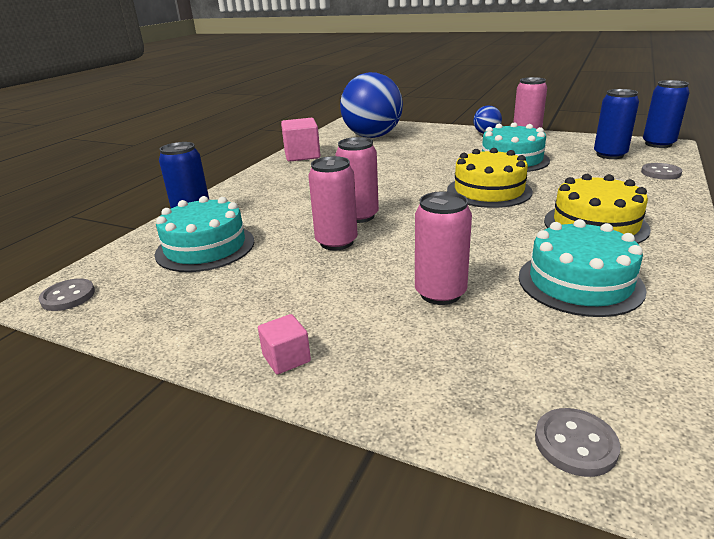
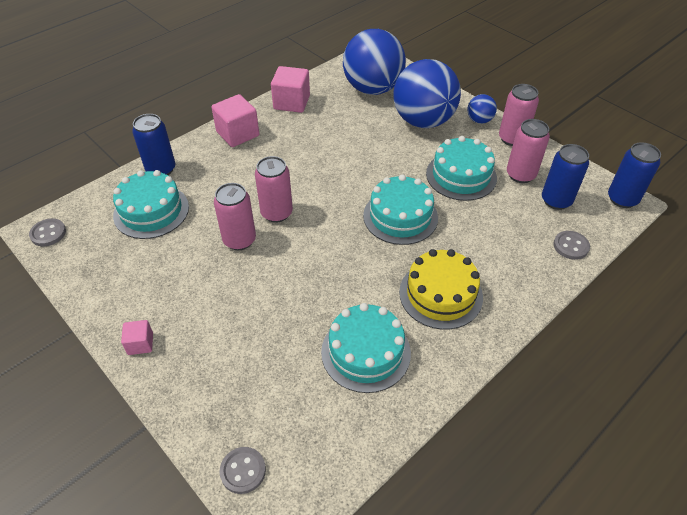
camera: 20 degrees right, 20 degrees up
(263, 181) = (238, 134): none -> pink cube
(439, 142) = (423, 121): none -> blue ball
(440, 293) = (267, 324): pink can -> pink can (520, 175)
(489, 191) = (400, 216): yellow cake -> turquoise cake

